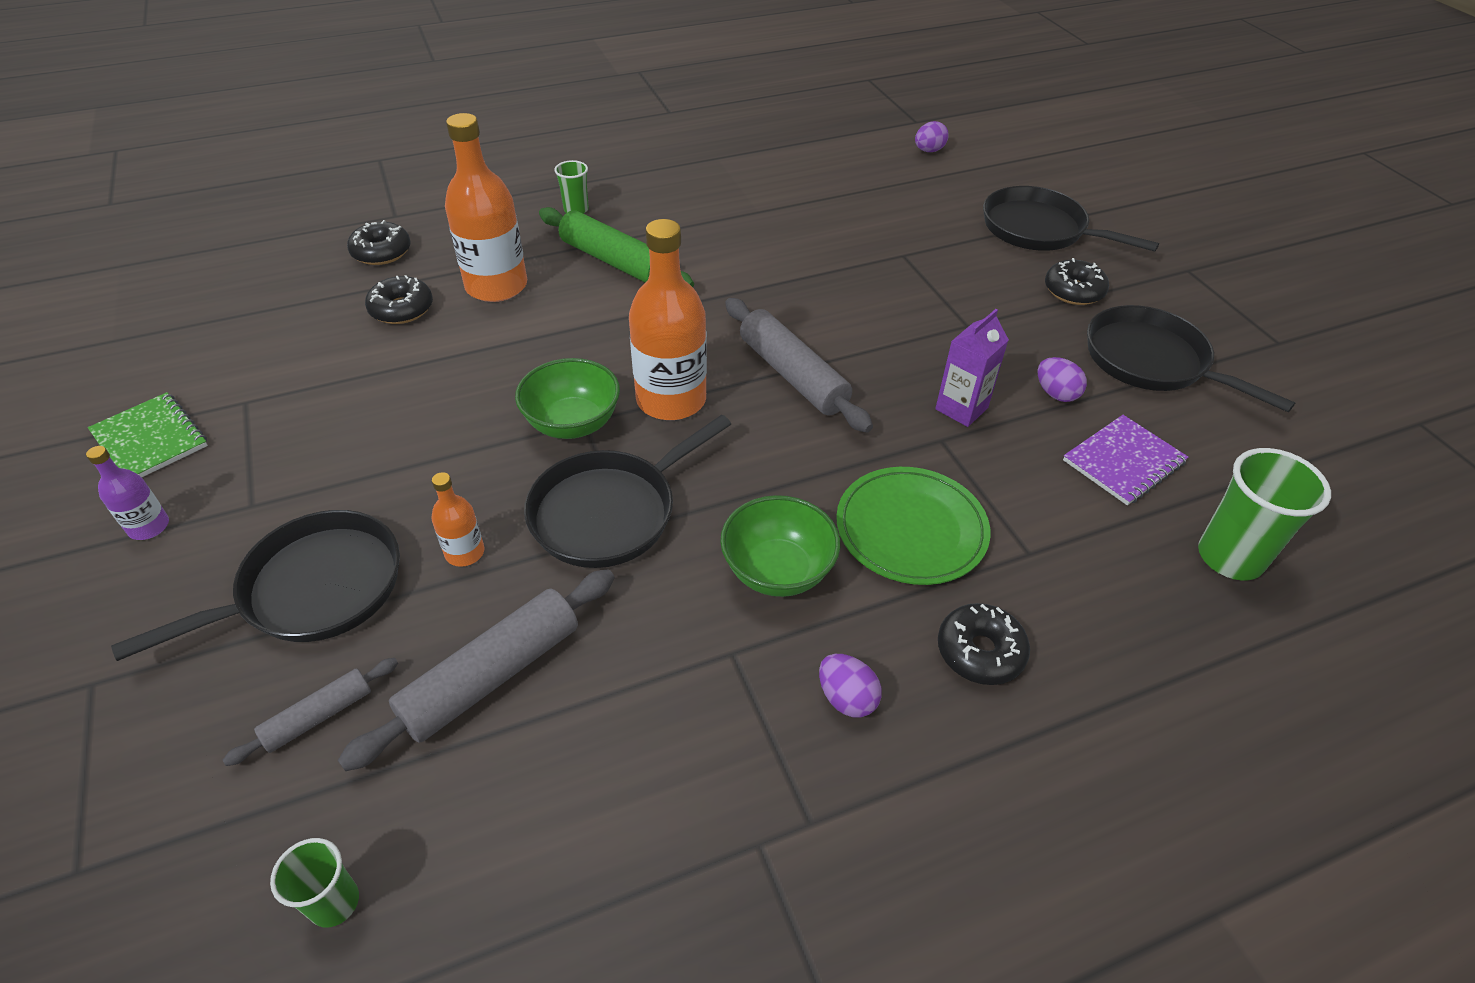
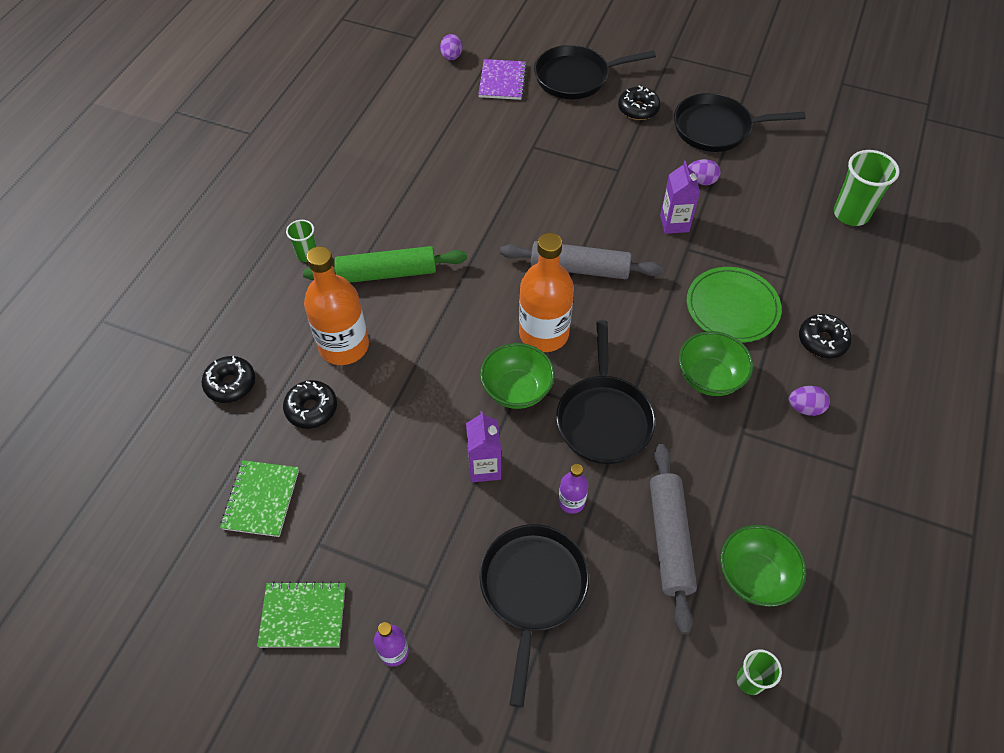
camera: 45 degrees left, 10 degrees up
(267, 339) = (261, 499): none -> green notebook
(319, 716) = (629, 632): grey rolling pin -> none
(445, 458) = (484, 467): none -> purple carton
(465, 552) = (571, 501): orange bottle -> purple bottle
(512, 804) = (754, 576): none -> green bowl
(1123, 462) = (767, 197): purple notebook -> purple notebook (502, 81)

